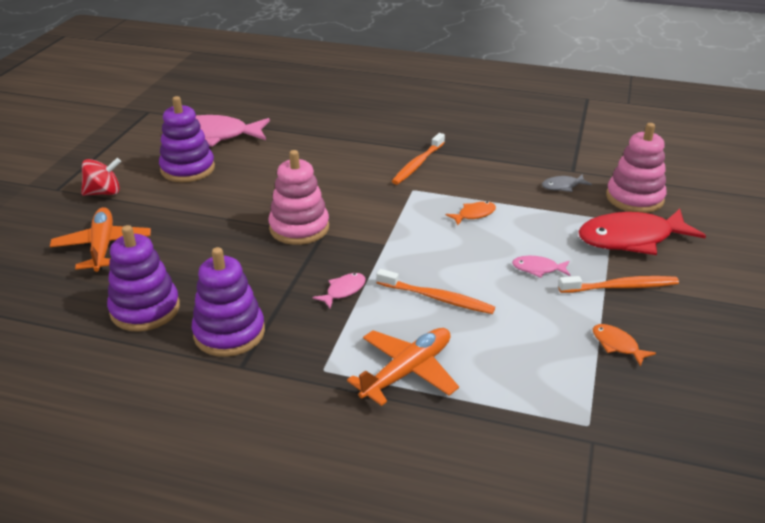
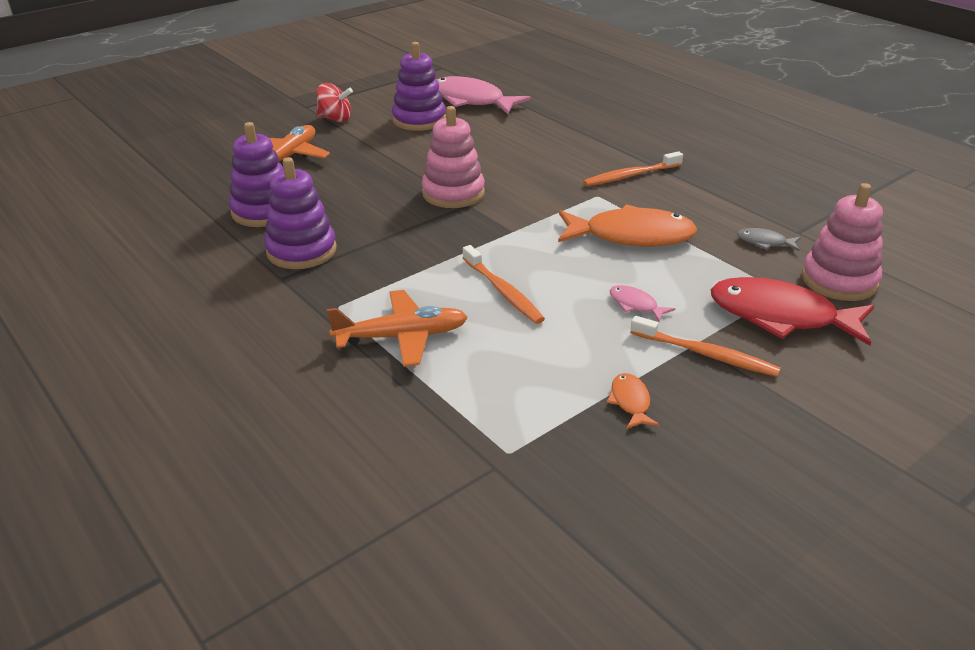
camera: 35 degrees right, 0 degrees up
(343, 291) = (428, 254): pink fish -> none
(474, 214) = (631, 236): orange fish -> orange fish, size x2.26

